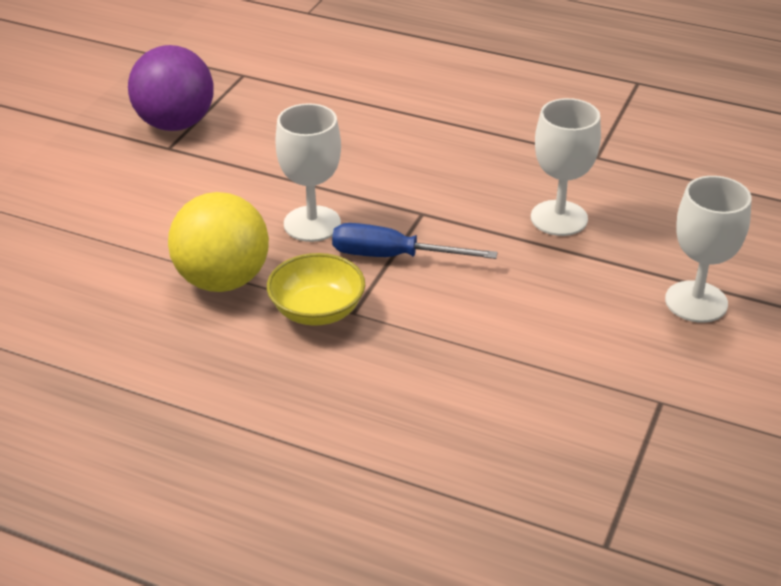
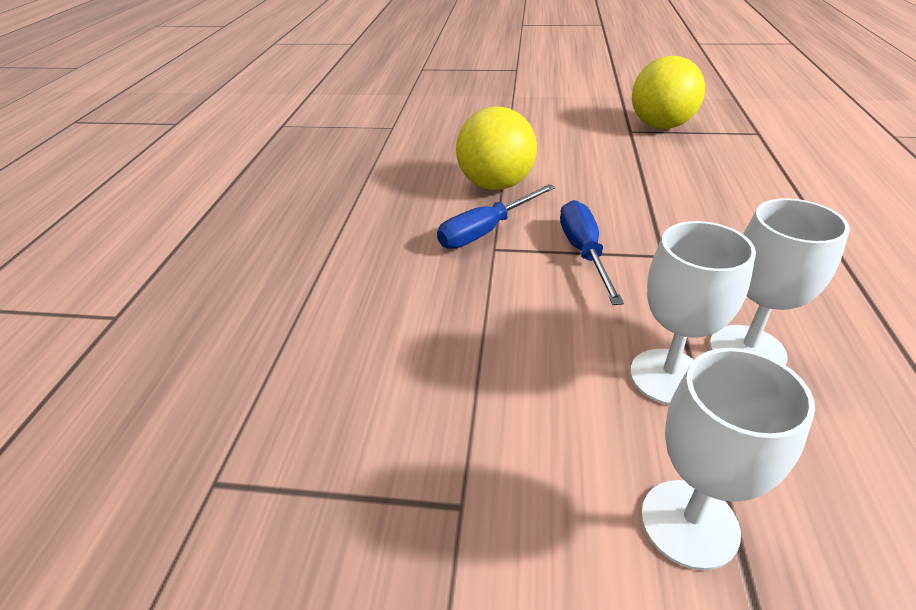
camera: 75 degrees right, 0 degrees up
(175, 124) = (660, 126): purple ball -> yellow ball
(312, 224) = (594, 204): white goblet -> white goblet (668, 377)
(317, 310) = (485, 231): yellow bowl -> blue screwdriver

